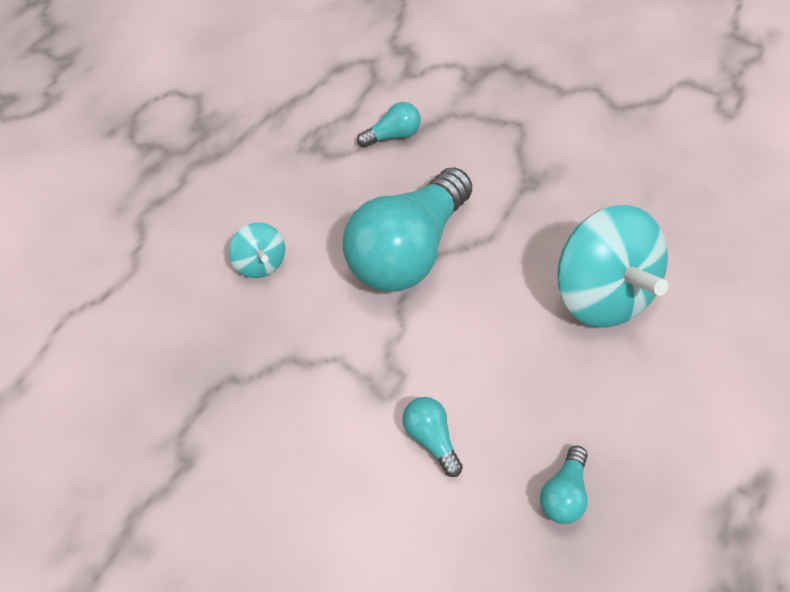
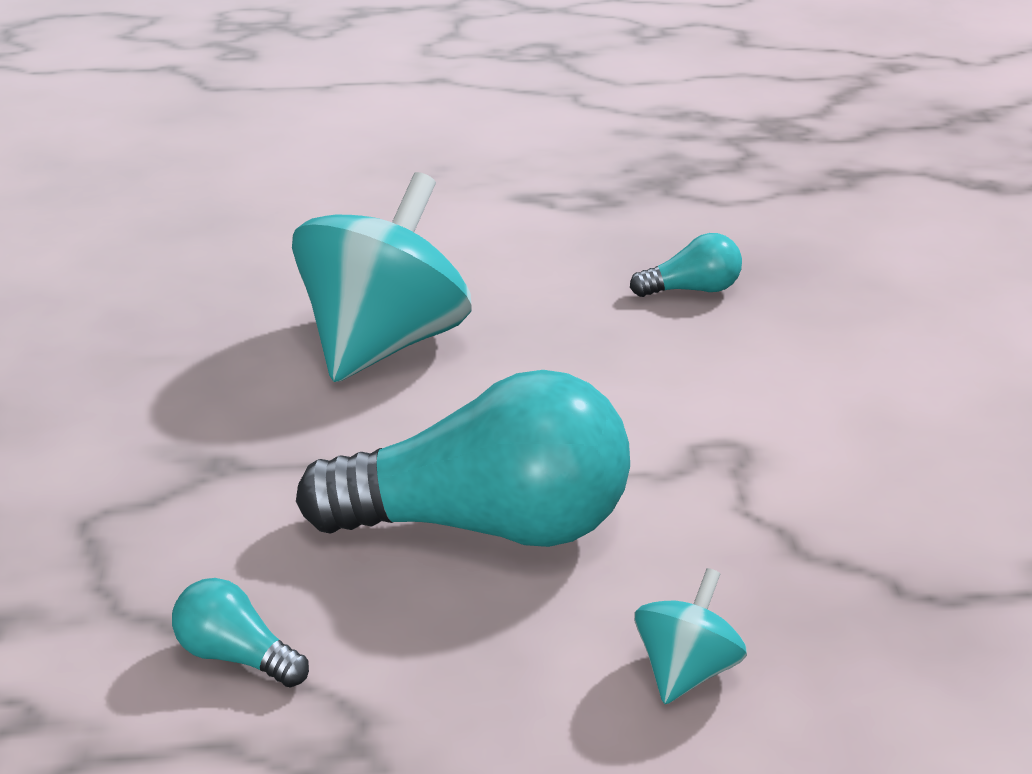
camera: 125 degrees left, 25 degrees down
(431, 438) = (748, 391): turquoise light bulb -> none

